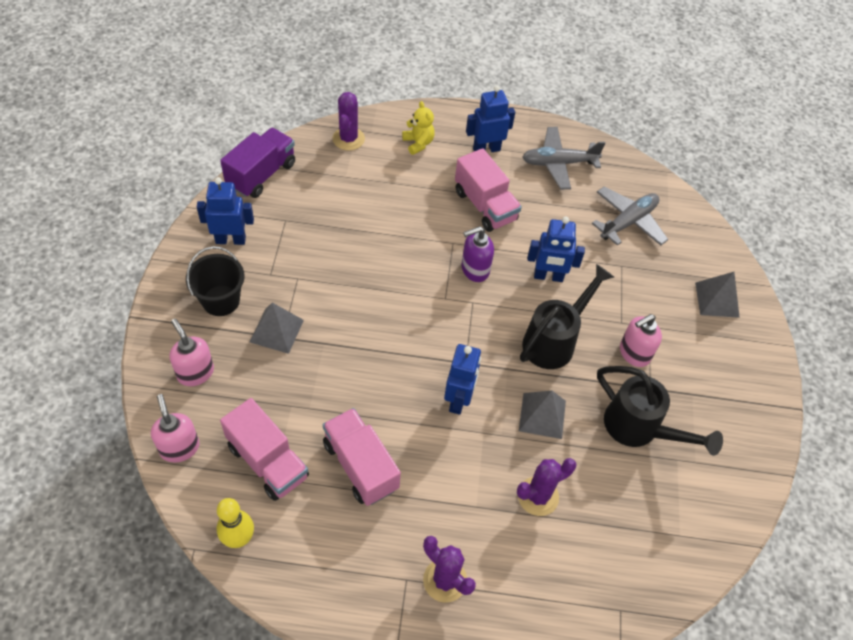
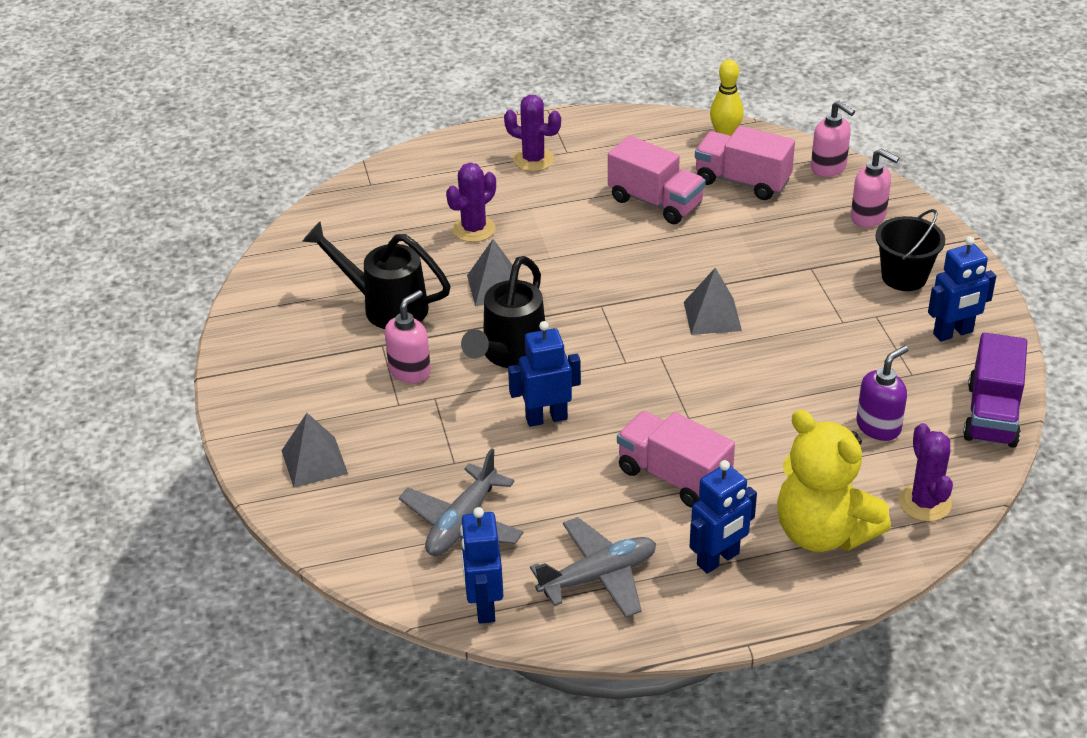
camera: 165 degrees right, 15 degrees down
(276, 331) = (821, 270): grey pyramid -> grey pyramid (712, 316)
(418, 143) = (823, 532): yellow teddy bear -> yellow teddy bear, size x2.08
(458, 400) = (590, 273): blue robot -> blue robot (484, 606)
(474, 269) = (643, 396): purple soap dispenser -> purple soap dispenser (878, 427)

